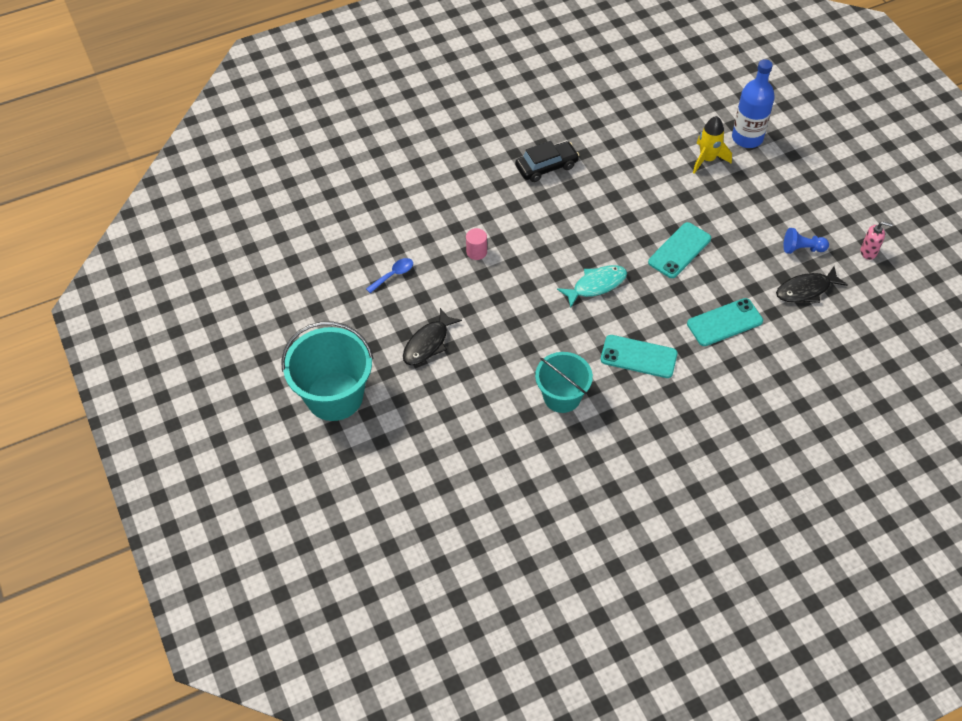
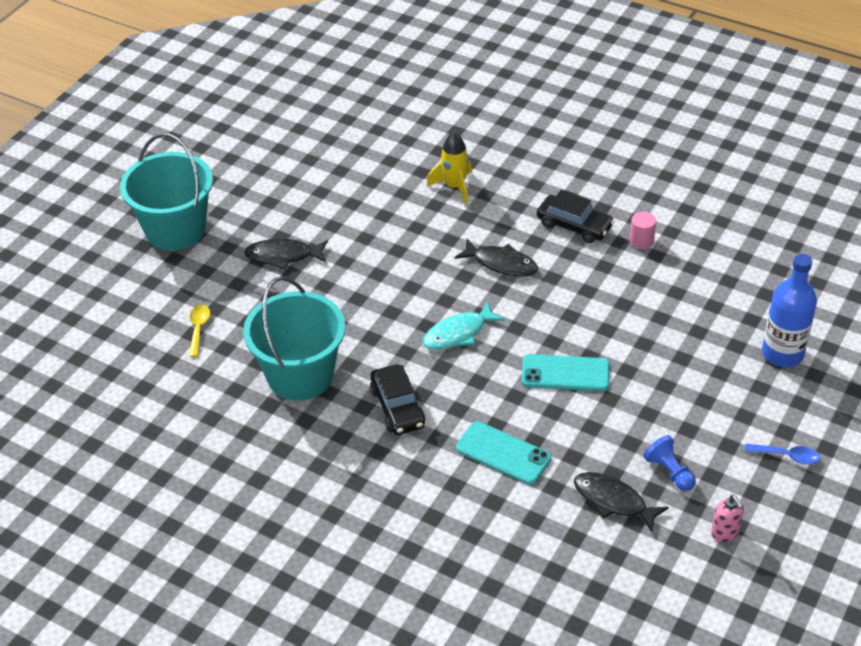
camera: 55 degrees right, 10 degrees down
(393, 275) = (340, 195): blue spoon -> blue spoon (787, 456)
(461, 435) = (198, 329): none -> yellow spoon
(476, 252) = (419, 232): pink cylinder -> pink cylinder (641, 241)
(548, 225) = (501, 264): none -> black fish
(562, 396) = (300, 375): turquoise bucket -> turquoise bucket, size x1.53
(596, 285) = (458, 333): turquoise fish -> turquoise fish turned 120 degrees clockwise
(638, 357) = (397, 407): turquoise phone -> black car
(707, 159) = (715, 336): yellow rocket -> yellow rocket (454, 187)

